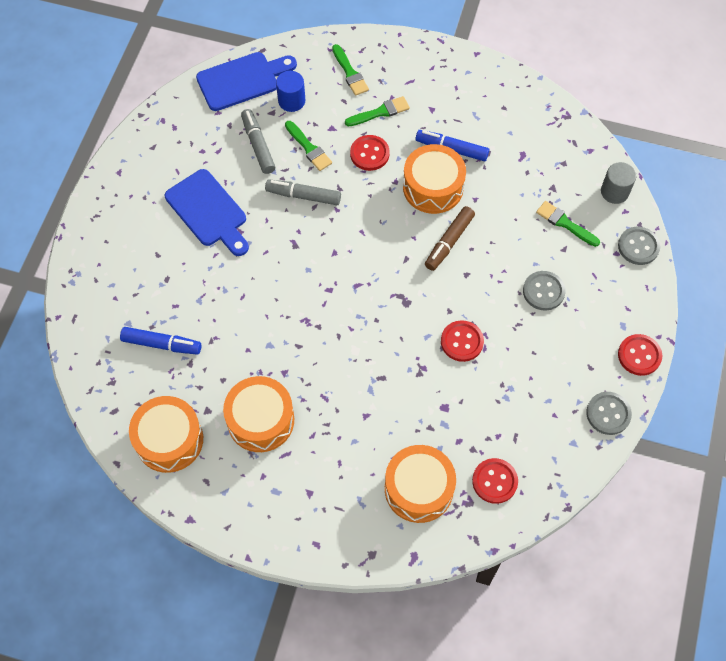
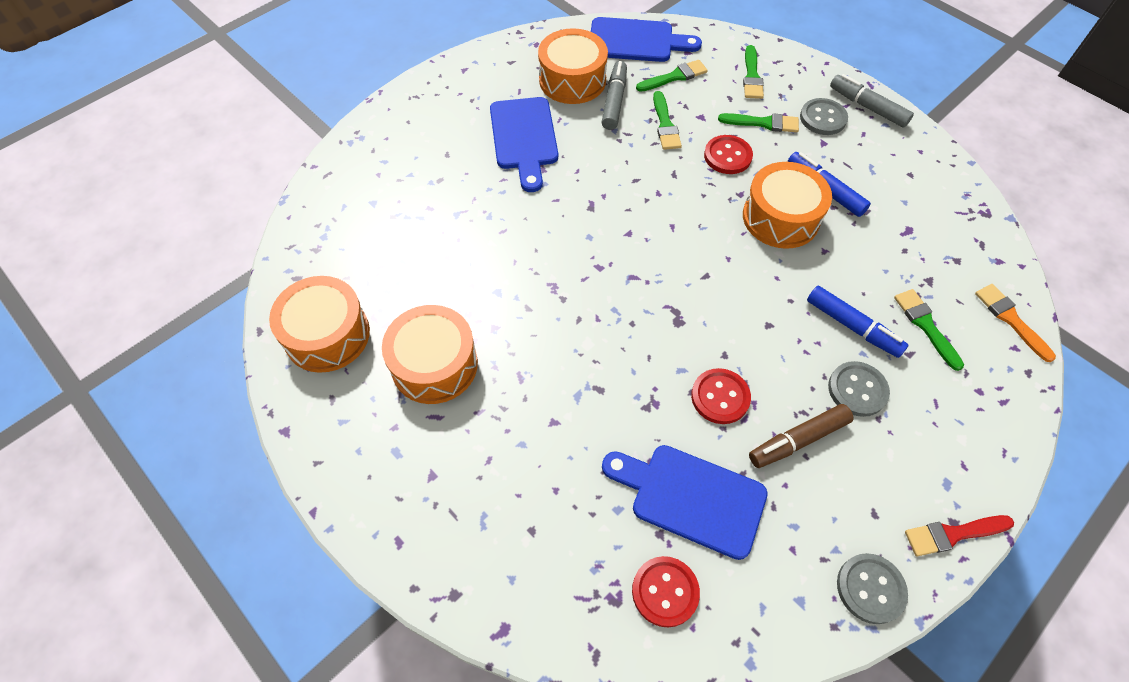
camera: 30 degrees right, 5 degrees down
(162, 344) = (390, 237): blue marker -> blue marker (852, 326)
(291, 101) = (674, 77): blue cylinder -> green brush
(303, 196) = (630, 165): grey marker -> grey marker (867, 107)
(419, 489) = (562, 545): orange drum -> orange drum (572, 80)
(449, 242) = (767, 281): brown marker -> brown marker (798, 440)
(479, 417) = (690, 497): none -> blue cutting board
(614, 192) = (1010, 319): grey cylinder -> orange brush
(638, 246) = (1015, 397): grey button -> grey button (823, 118)
(639, 355) = (953, 534): red button -> red brush

